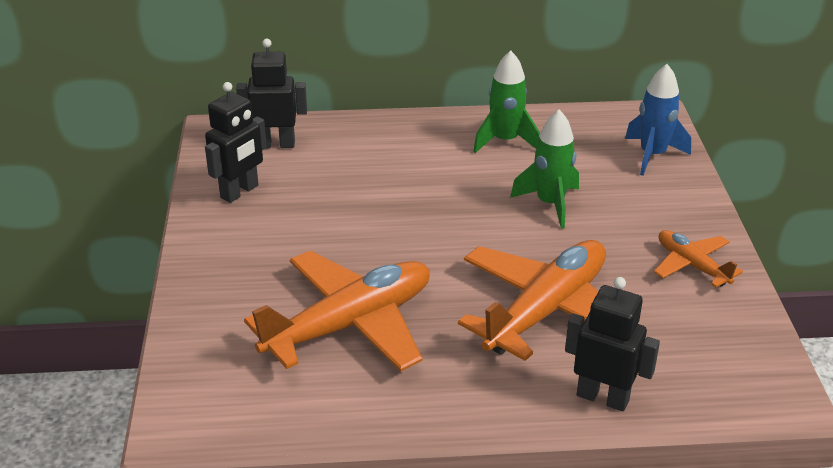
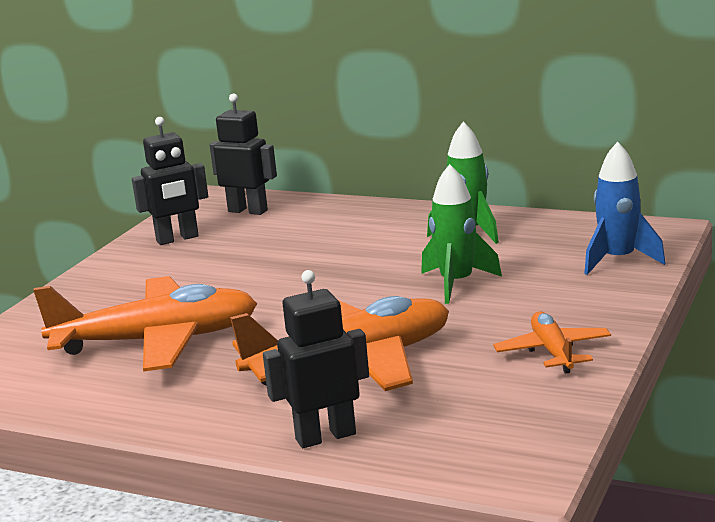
camera: 30 degrees right, 15 degrees down
(602, 397) = (325, 436): black robot -> black robot turned 75 degrees counterclockwise

